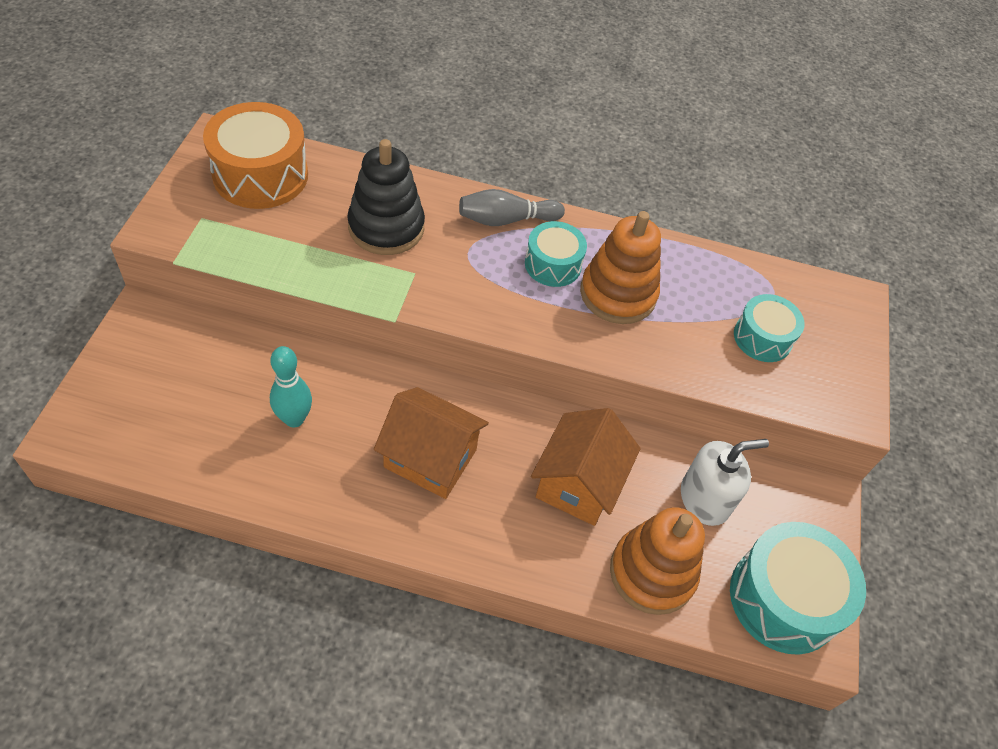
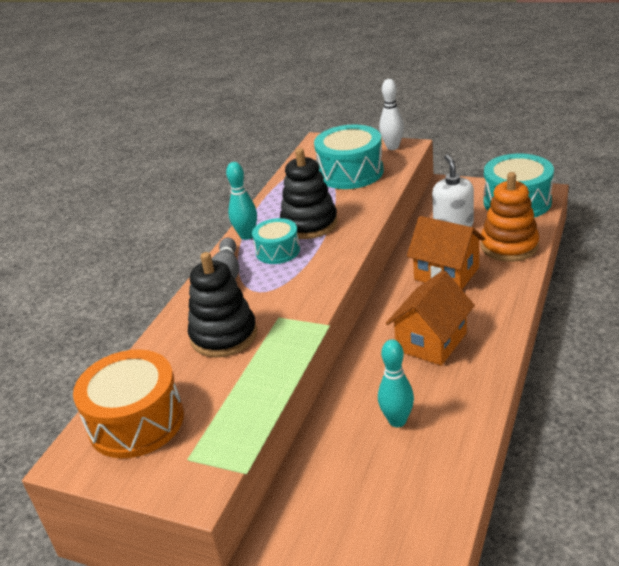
camera: 70 degrees left, 20 degrees down
(588, 231) = (247, 236): none -> turquoise bowling pin
(618, 294) = (309, 224): orange stacking toy -> black stacking toy
(762, 338) = (350, 172): turquoise drum -> turquoise drum, size x1.69
(851, 392) = (392, 147): none -> white bowling pin

